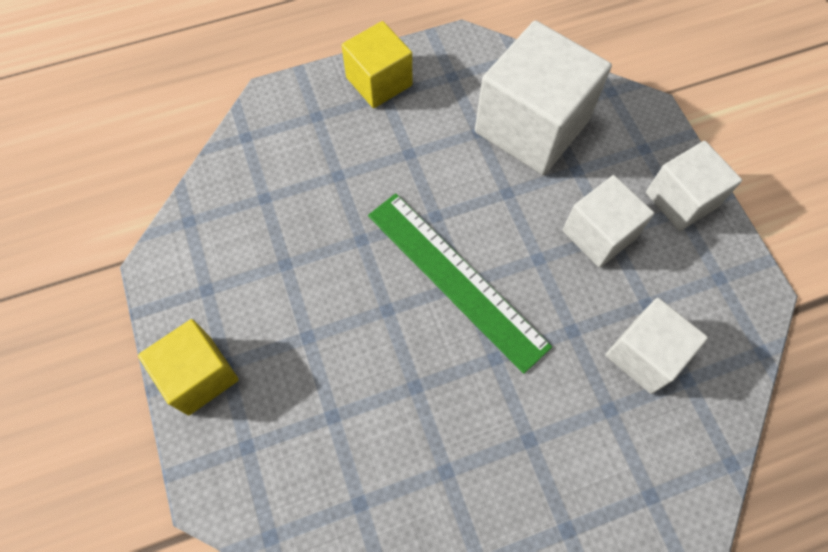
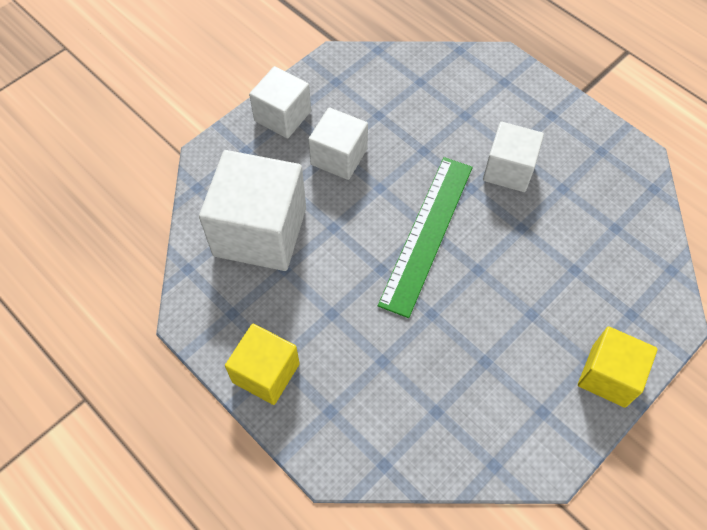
camera: 115 degrees left, 5 degrees down
(644, 354) = (417, 107): white cube -> white cube (508, 170)

